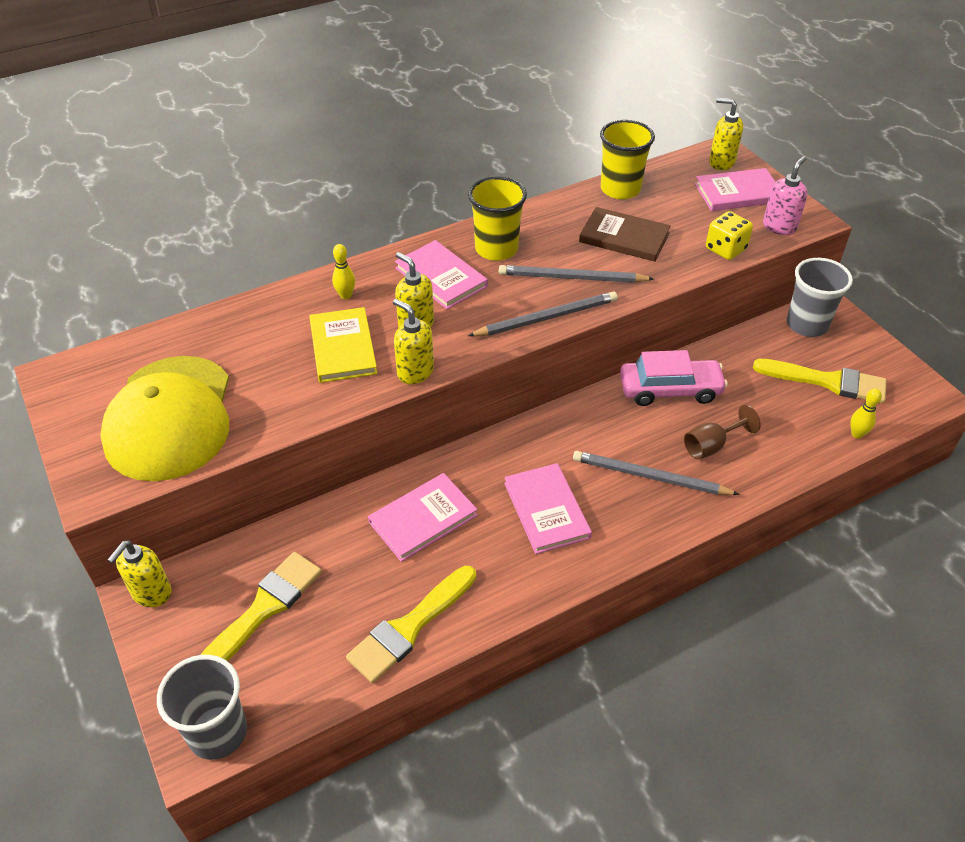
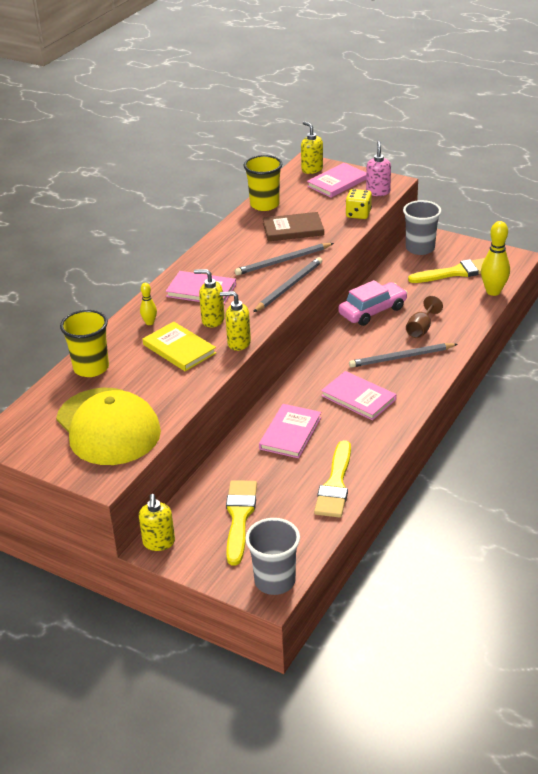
camera: 30 degrees left, 10 degrees down
(496, 249) = (220, 263): yellow cup -> yellow cup (91, 368)
(721, 162) = (312, 169): yellow soap dispenser -> yellow soap dispenser turned 60 degrees clockwise
(857, 434) = (493, 291): yellow bowling pin -> yellow bowling pin, size x1.88

